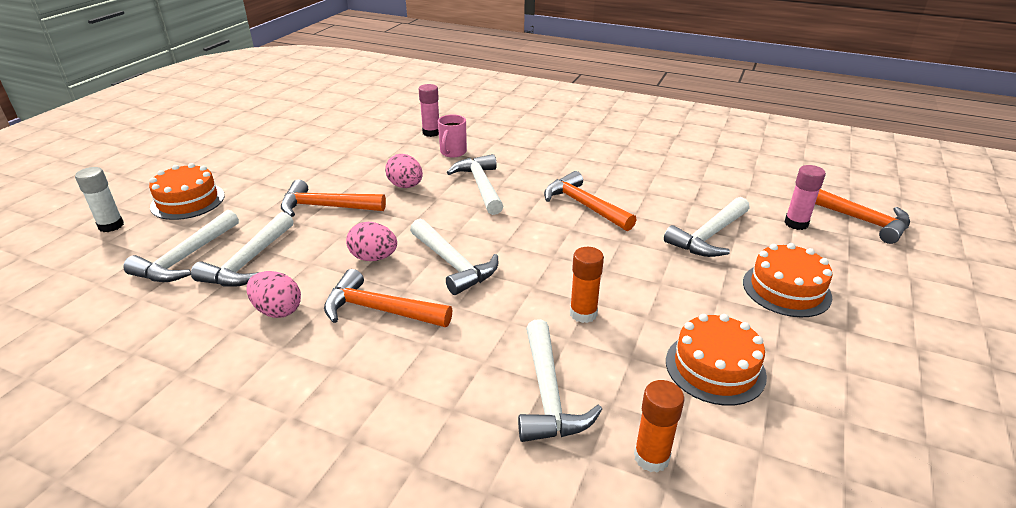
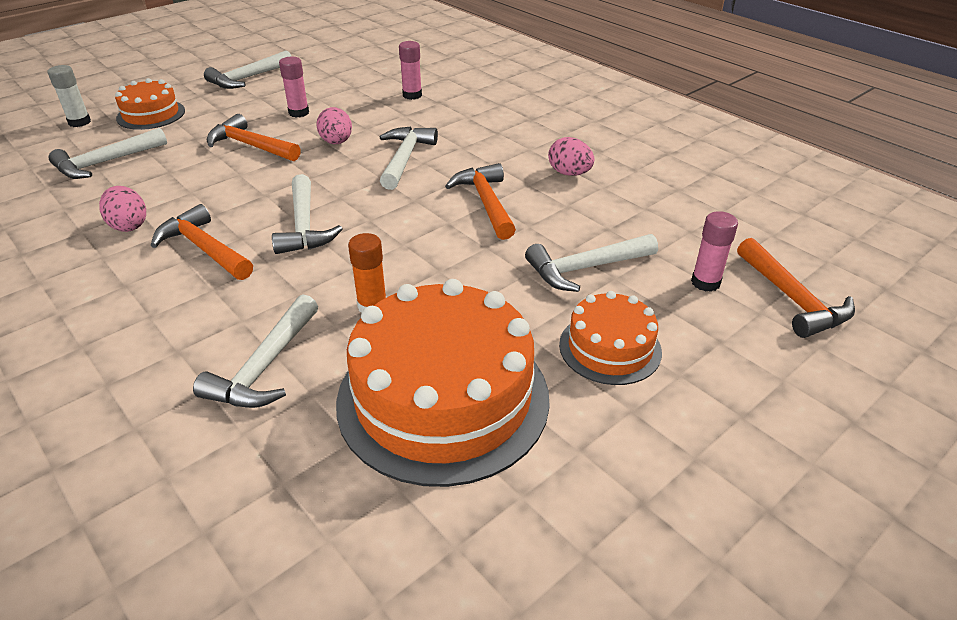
camera: 25 degrees right, 5 degrees up
(249, 261) = (147, 178): white hammer -> white hammer (248, 78)
(342, 168) = (299, 113): none -> pink glue stick
(374, 258) = (244, 201): pink egg -> pink egg (569, 173)
(453, 152) = (412, 119): pink mug -> none
(651, 457) = (294, 454): orange glue stick -> none
(715, 368) = (443, 398): orange cake -> orange cake, size x1.94

